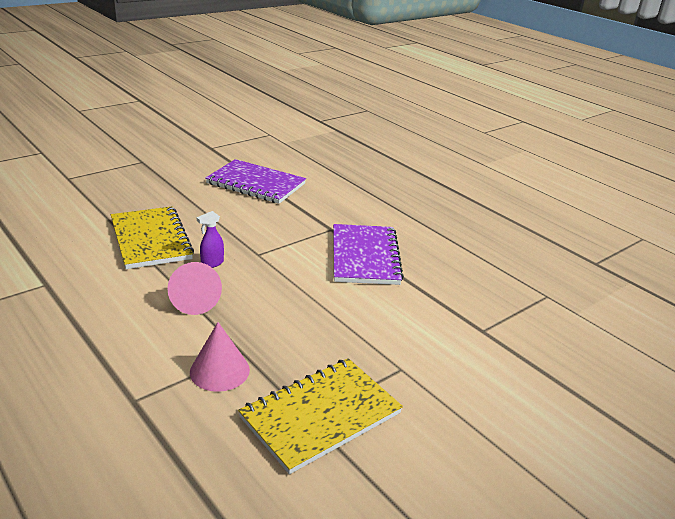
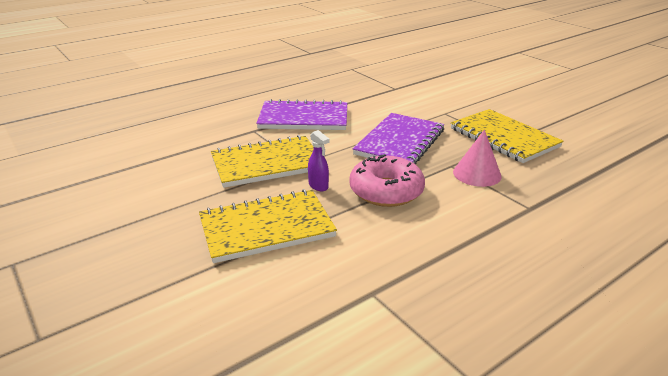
camera: 85 degrees left, 0 degrees up
(194, 301) = (386, 191): pink cone -> pink donut
(256, 184) = (138, 169): purple notebook -> purple notebook (400, 142)
(259, 237) = (267, 164): none -> yellow notebook

